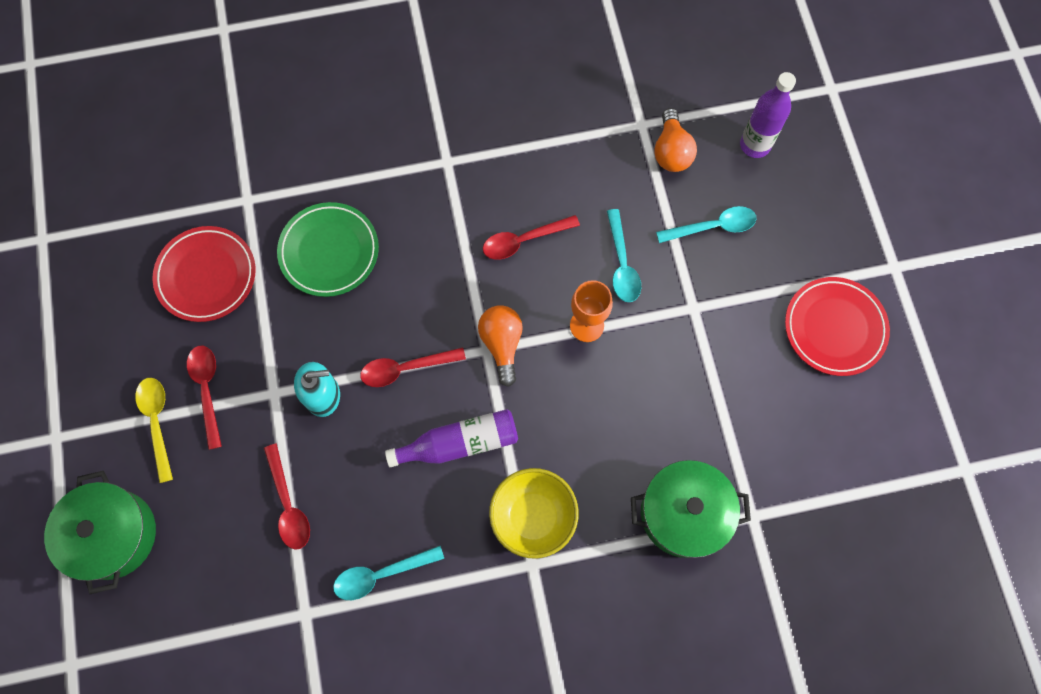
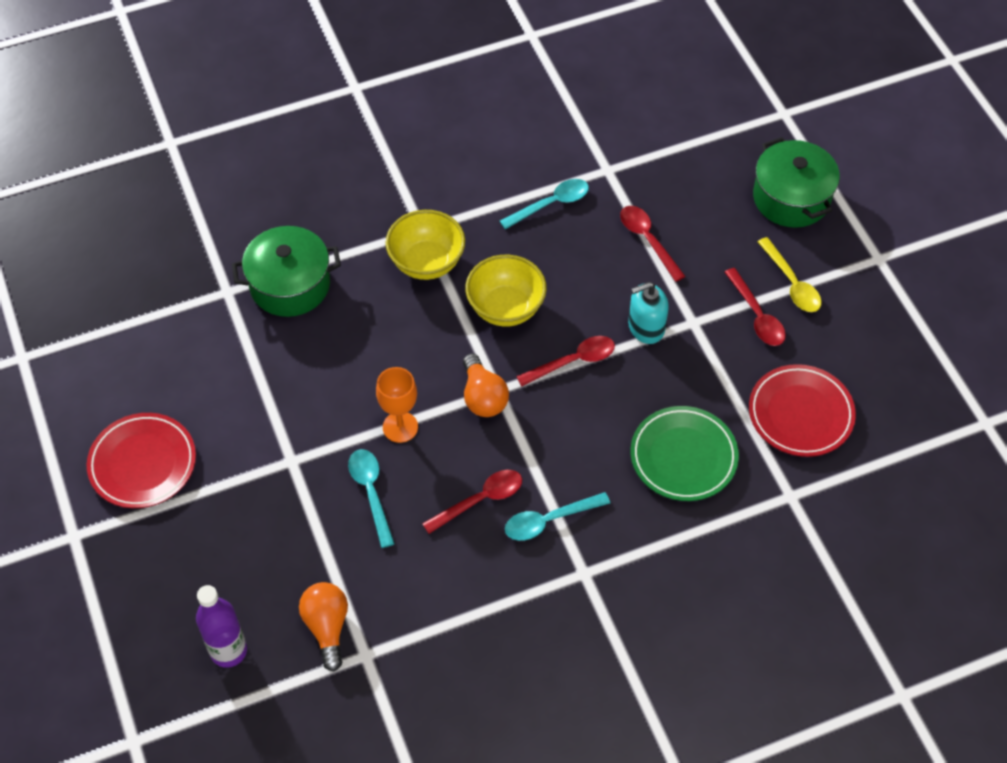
camera: 170 degrees right, 15 degrees down
(460, 443) = (505, 308): purple bottle -> yellow bowl
(712, 227) = (274, 547): turquoise spoon -> turquoise spoon (549, 520)

